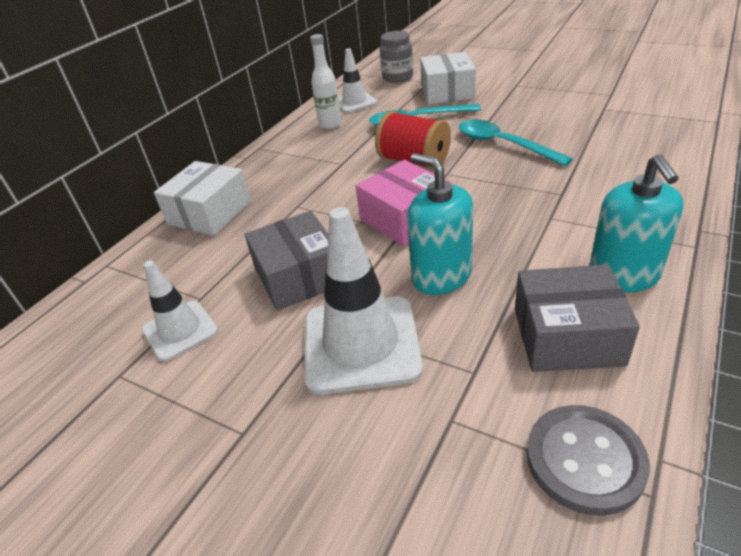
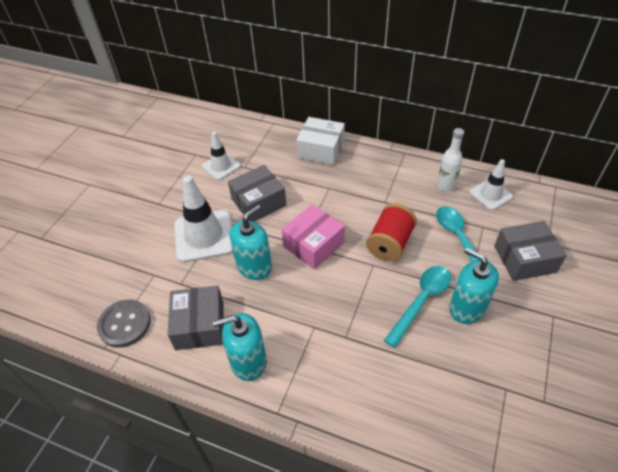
camera: 80 degrees right, 10 degrees up
(397, 77) = (552, 219): grey jar -> none
(447, 92) = (524, 259): white box -> grey box
(510, 121) = (467, 308): none -> turquoise soap dispenser

